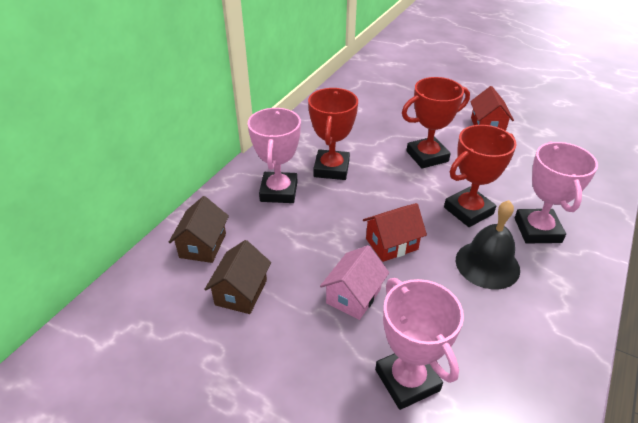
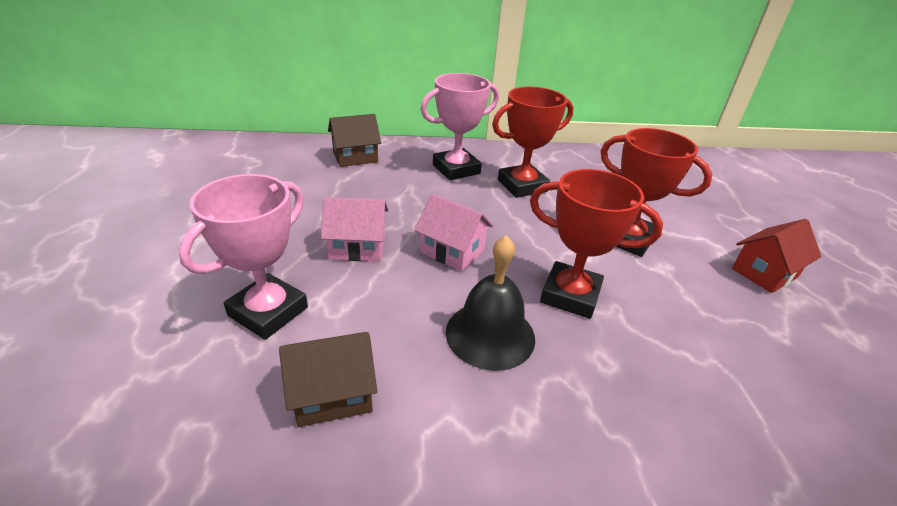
camera: 55 degrees right, 5 degrees down
(241, 292) = (317, 189): brown house -> brown house (333, 394)
(391, 244) = (452, 251): red house -> pink house
(537, 230) = (608, 371): pink trophy -> none

